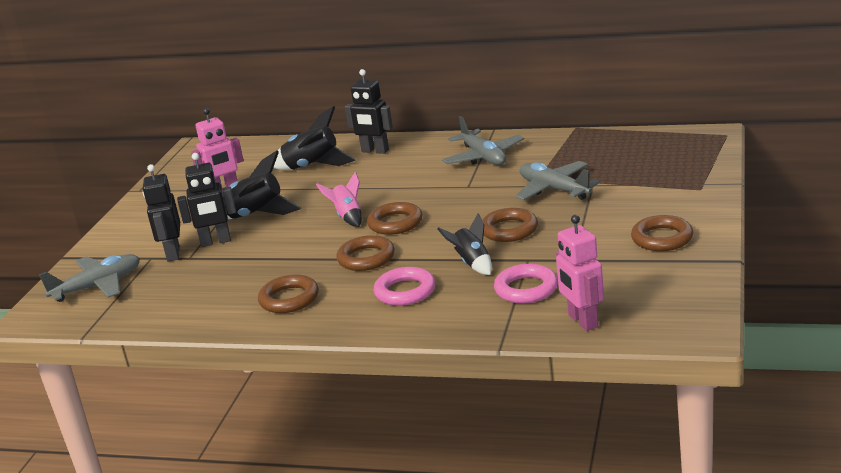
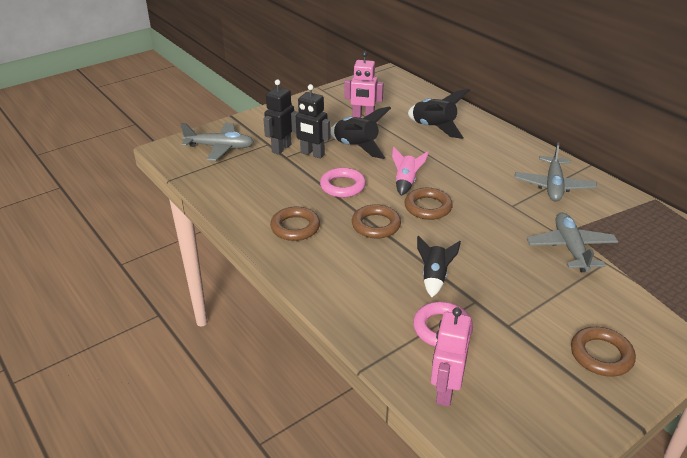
camera: 35 degrees right, 10 degrees up
(375, 151) = (486, 137): black robot -> none
(405, 291) = (365, 271): pink ring -> pink ring (342, 186)
(509, 230) = (494, 264): brown ring -> none

